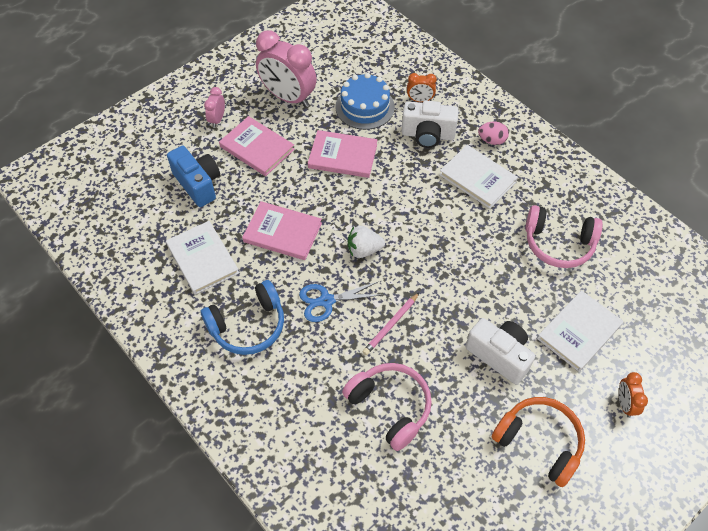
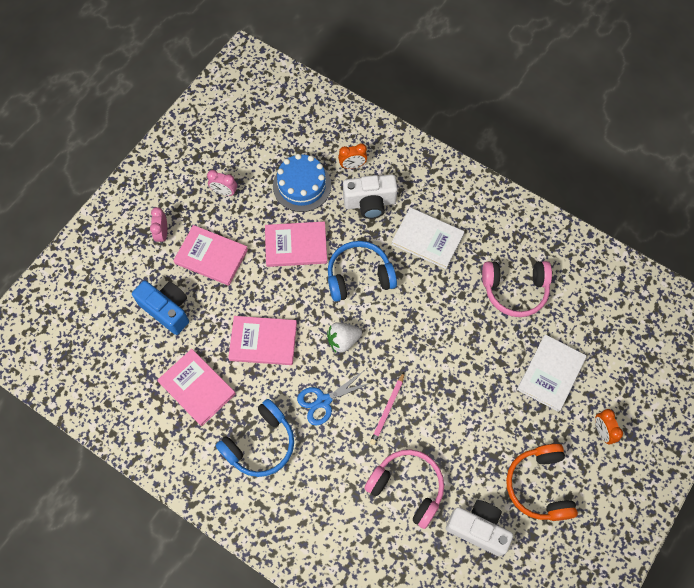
camera: 15 degrees left, 10 degrees up
(202, 259) = (197, 388): white book -> pink book
(288, 97) = (224, 192): pink clock -> pink clock, size x0.47
(398, 196) = (359, 276): none -> blue headphones
(492, 140) = (431, 195): pink egg -> none
(499, 355) = (488, 414): white camera -> white camera (478, 528)
(539, 442) = (539, 485): orange headphones -> orange headphones turned 120 degrees counterclockwise

